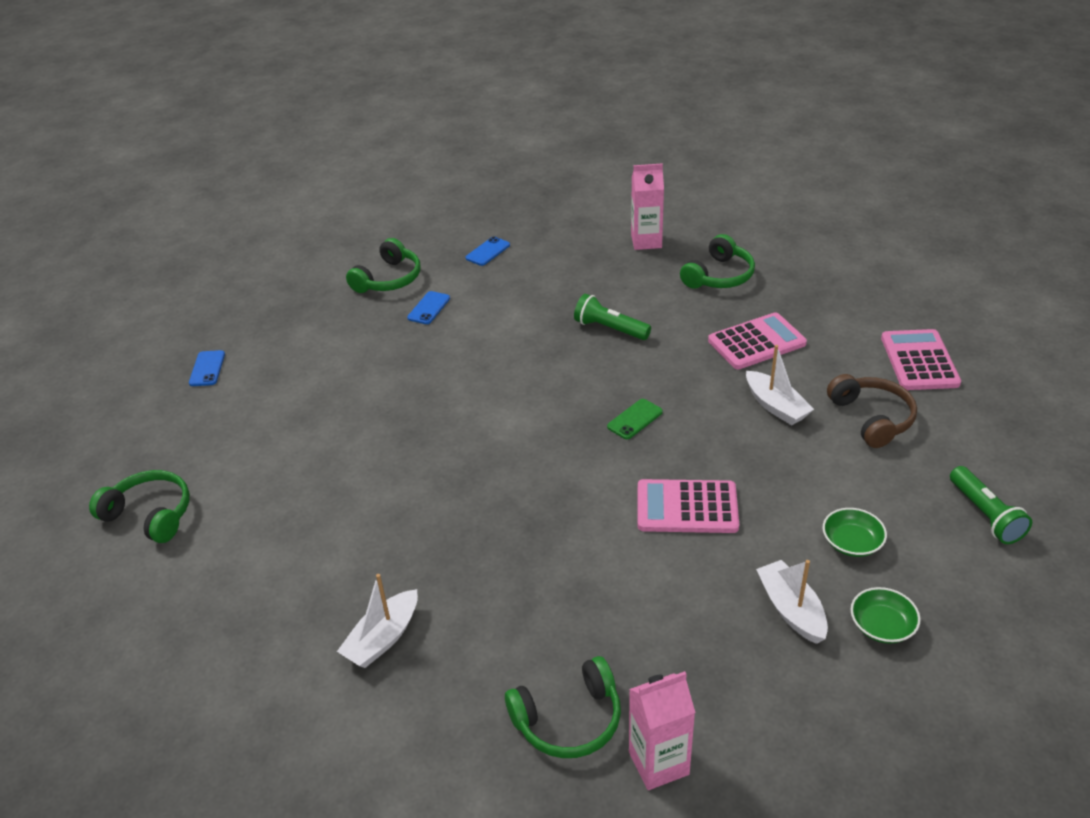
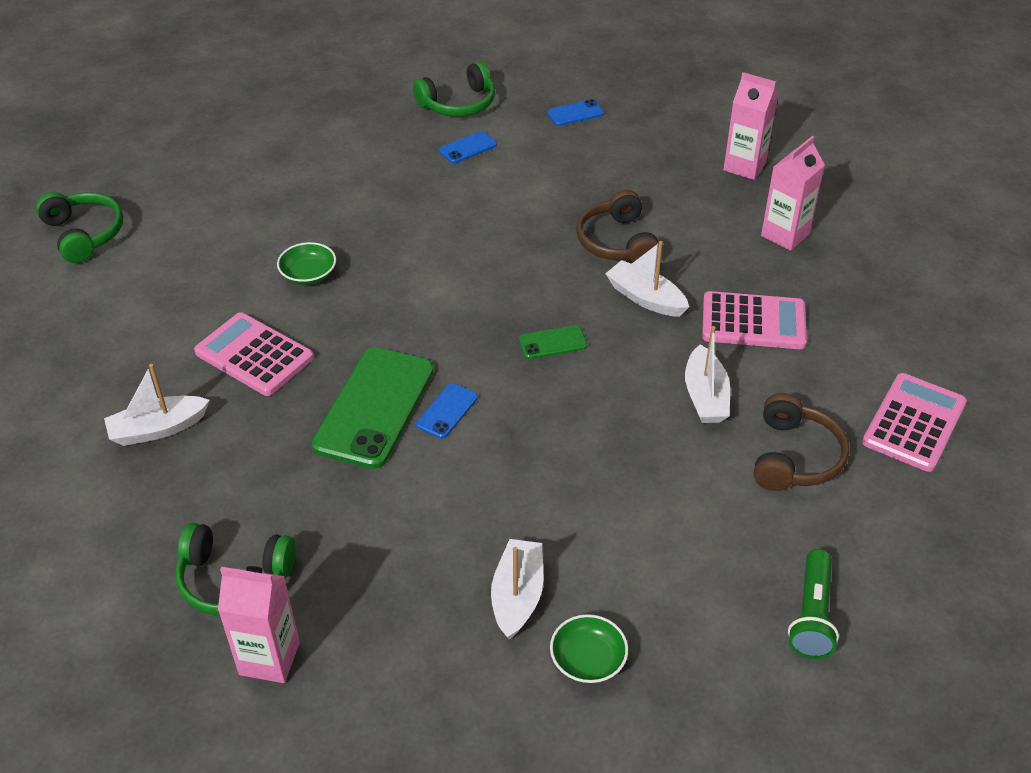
camera: 30 degrees right, 5 degrees up
(207, 368) = (234, 125): blue phone -> blue phone (447, 411)
(548, 530) = (374, 407): none -> green phone
(610, 329) = (617, 242): green flashlight -> brown headphones
(669, 359) = (645, 298): none -> white boat
(687, 507) = (517, 450): pink calculator -> pink calculator (254, 355)
(719, 276) = (785, 235): green headphones -> pink carton
(851, 542) = (641, 567): green bowl -> green bowl (308, 274)

